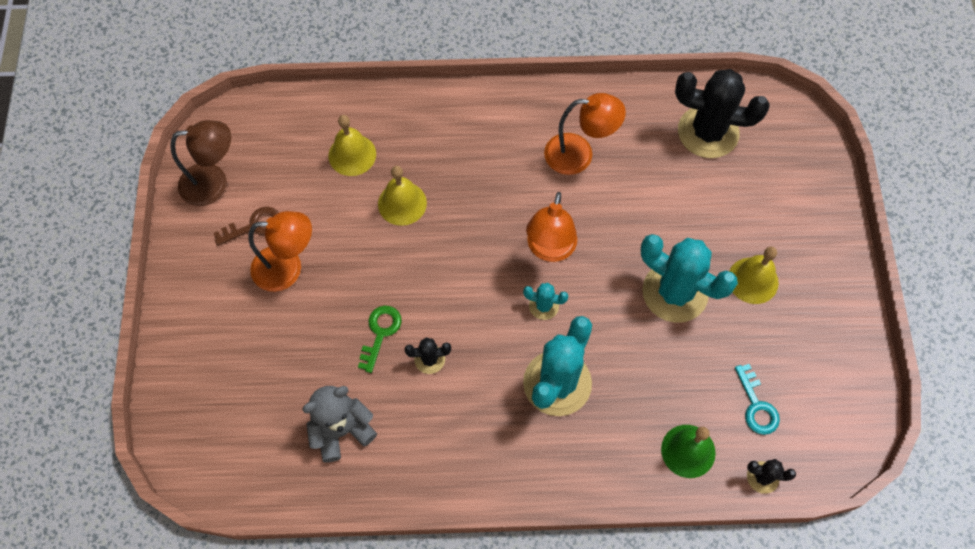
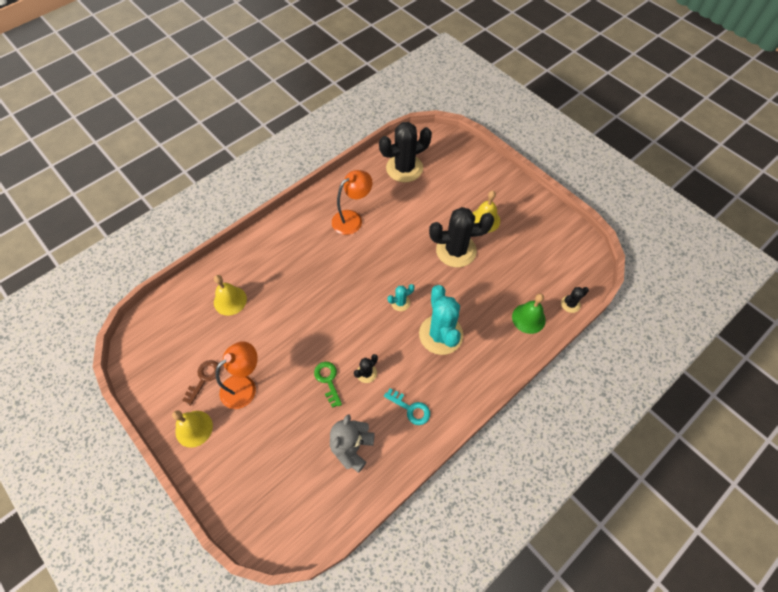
camera: 40 degrees left, 5 degrees down
(214, 183) = (158, 373): brown lamp -> none
(402, 203) = (281, 306): yellow bell -> yellow bell (194, 428)
(549, 250) = (379, 274): orange lamp -> none
(675, 292) = (456, 250): turquoise cactus -> black cactus
(756, 405) = (538, 274): turquoise key -> turquoise key (410, 408)

